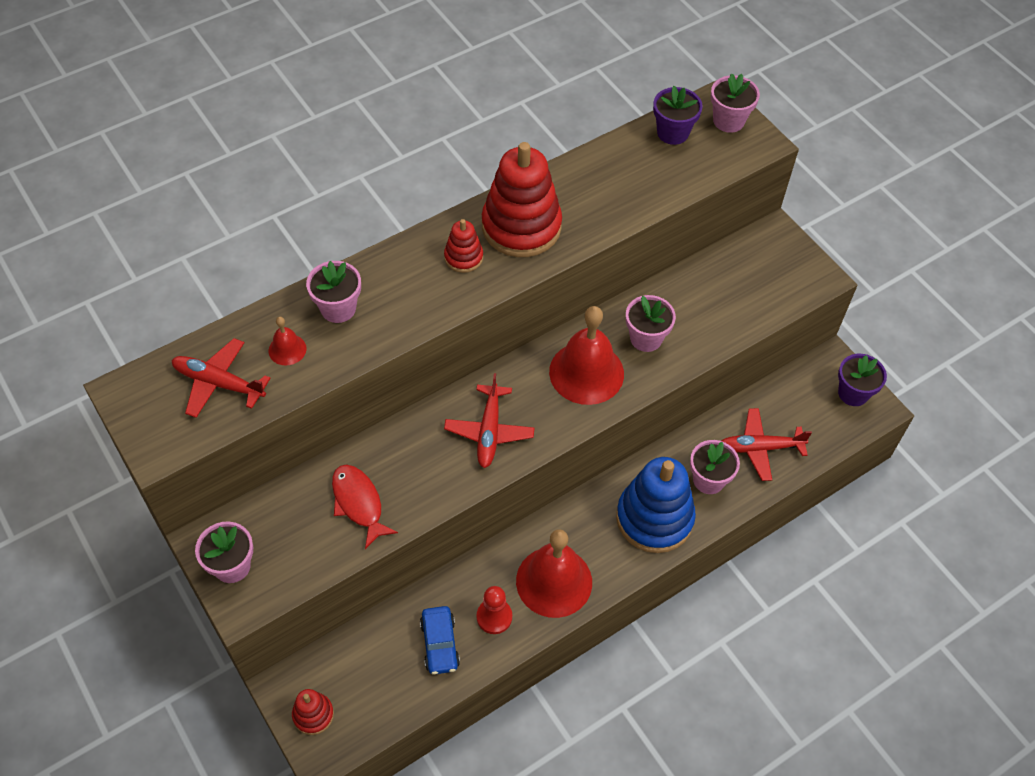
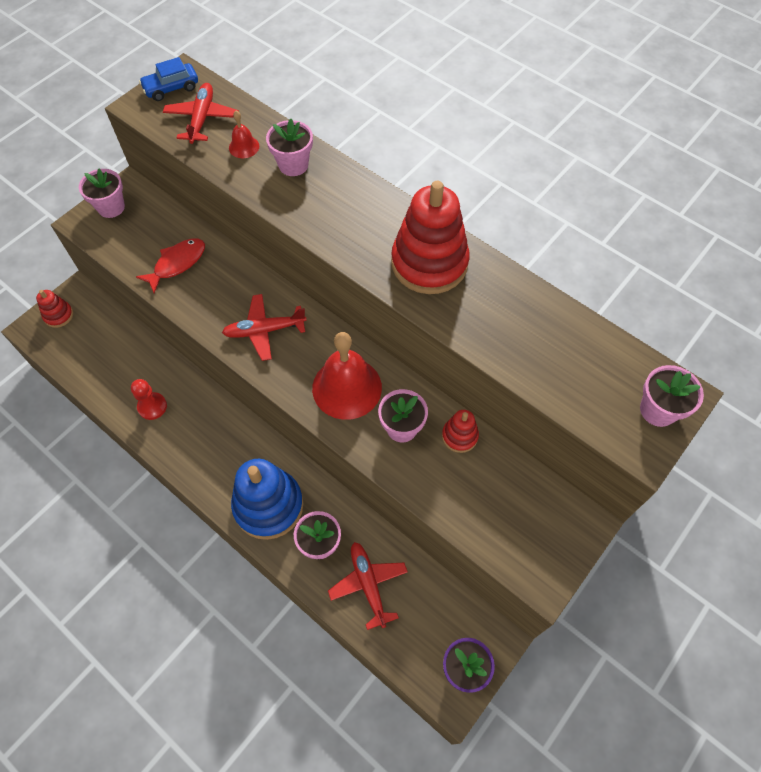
camera: 75 degrees right, 5 degrees up
(440, 644) = (123, 376): blue car -> blue car (171, 88)
(463, 257) = (377, 231): red stacking toy -> red stacking toy (459, 436)
(554, 581) = (191, 441): red bell -> none
(672, 133) = (611, 360): purple flower pot -> none

